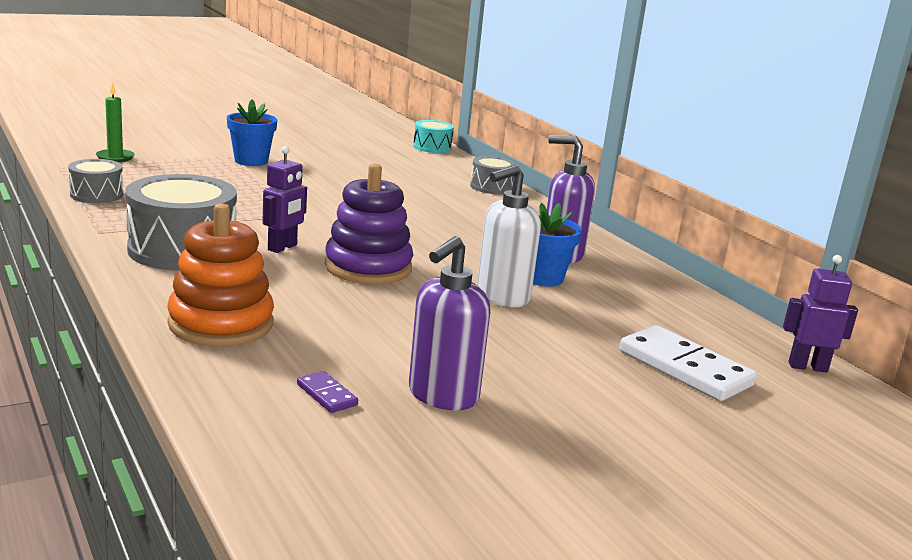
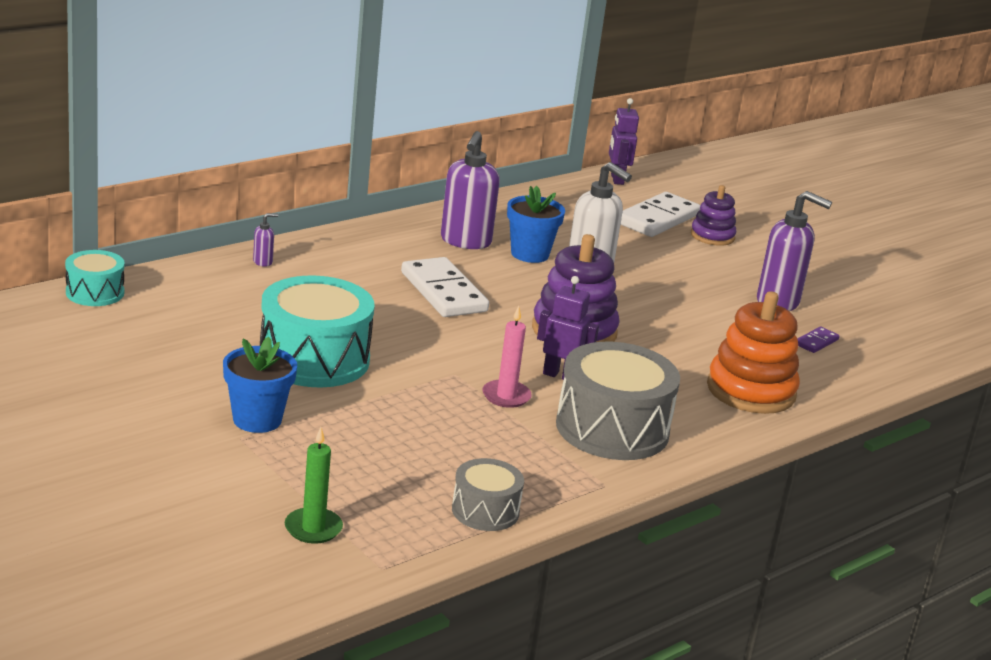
camera: 100 degrees left, 5 degrees up
(254, 224) = (506, 396): none -> pink candle
(331, 182) = (314, 359): none -> turquoise drum
(447, 232) = (444, 292): none -> white domino
(491, 187) = (263, 262): grey drum -> purple soap dispenser
(647, 396) = (712, 236): none -> purple stacking toy

